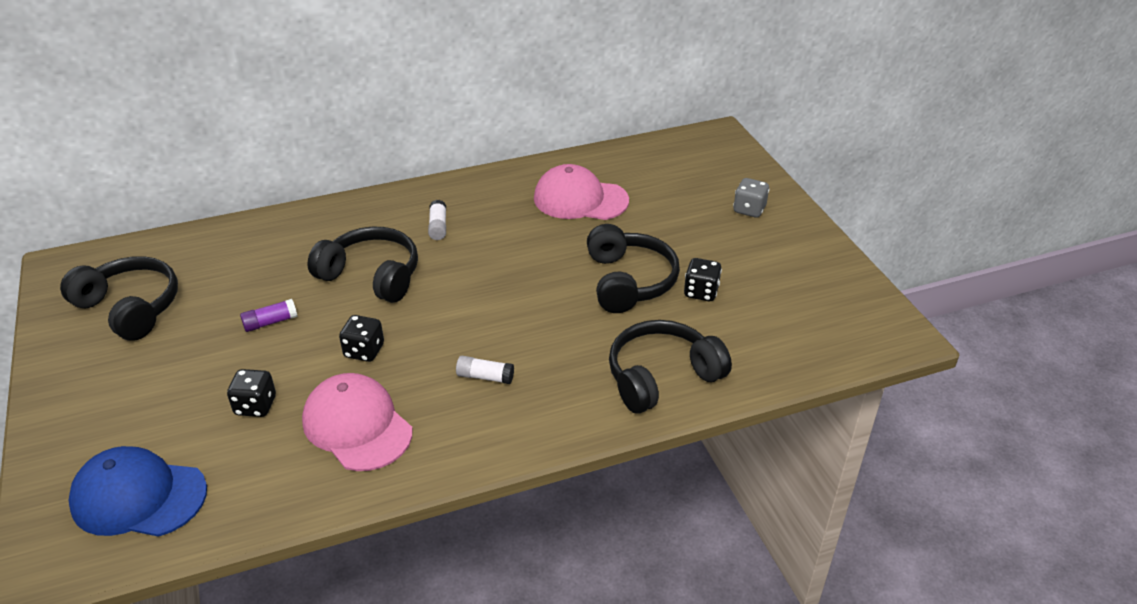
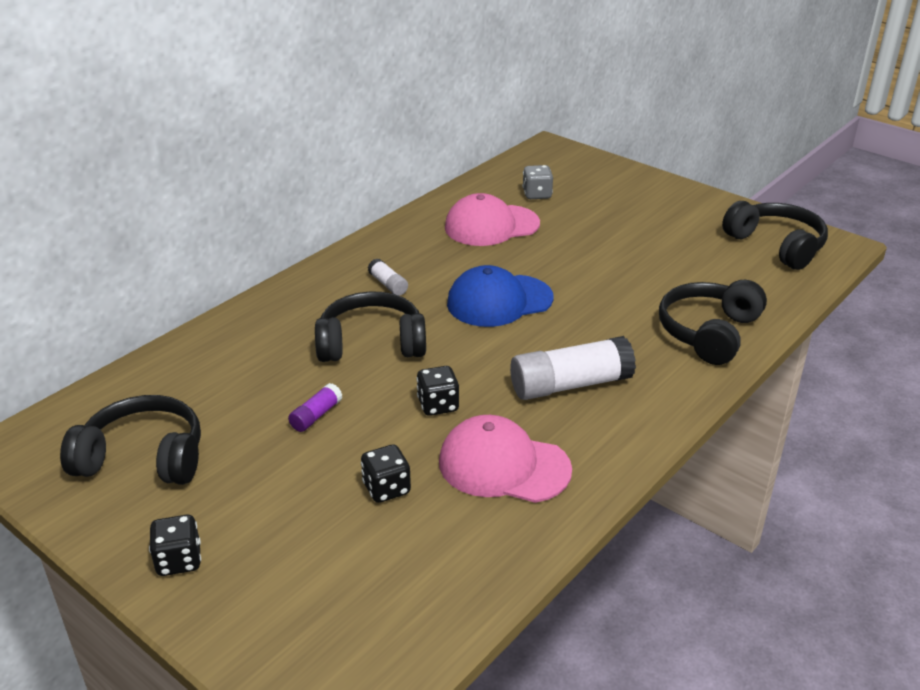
camera: 30 degrees left, 5 degrees down
(138, 496) = (360, 613): blue cap -> blue cap (499, 301)
(485, 377) = (570, 385): white glue stick -> white glue stick, size x2.08
(629, 281) = (603, 274): black headphones -> black headphones (776, 245)
(701, 292) = (668, 263): black dice -> black dice (179, 561)
(749, 209) = (636, 194): grey dice -> grey dice (537, 194)

